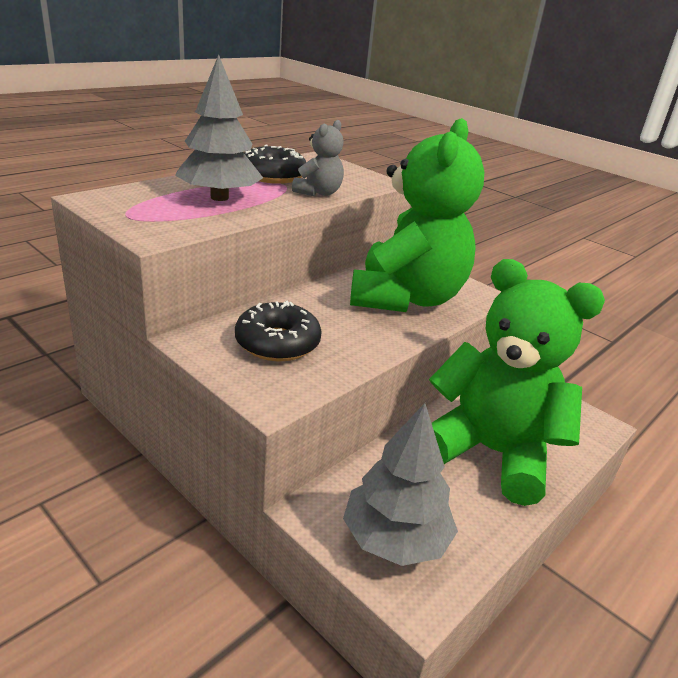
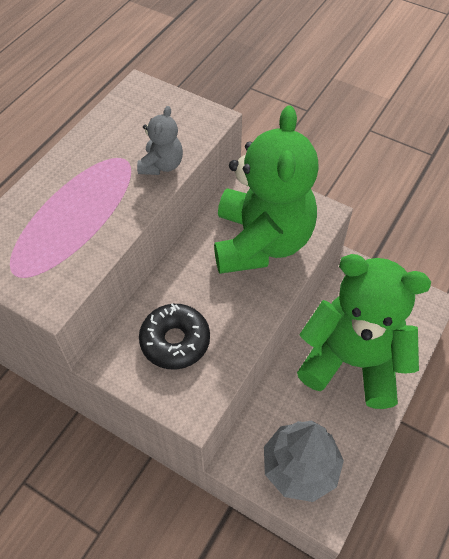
camera: 10 degrees left, 25 degrees up
(219, 198) = (78, 209): grey tree -> none
(273, 176) = (109, 146): black donut -> none

